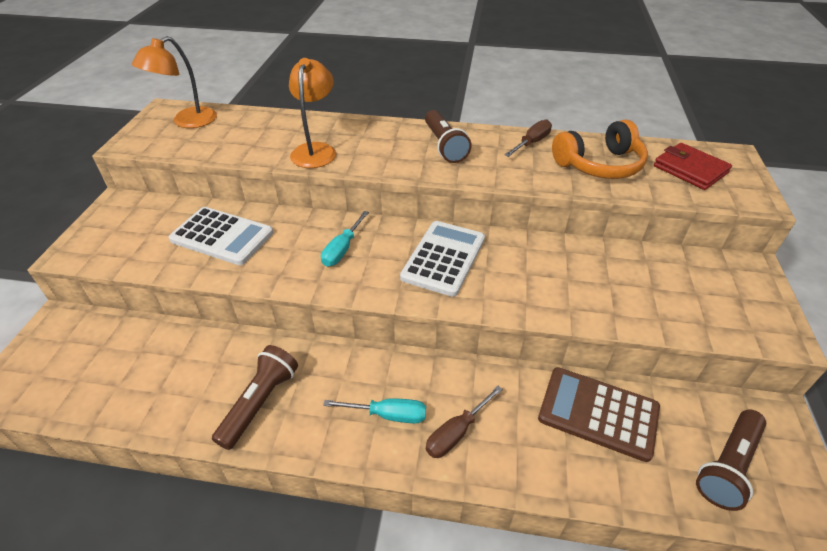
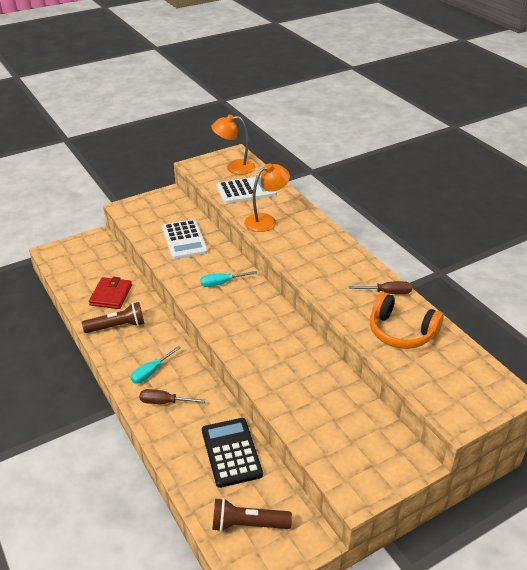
camera: 50 degrees right, 5 degrees down
(387, 415) = (151, 372): turquoise screwdriver -> turquoise screwdriver turned 75 degrees clockwise
(443, 258) = (258, 322): white calculator -> white calculator (246, 190)
(444, 146) = (334, 261): brown flashlight -> none
(598, 413) = (231, 452): brown calculator -> black calculator
(690, 169) = (454, 376): red wallet -> red wallet (111, 295)

